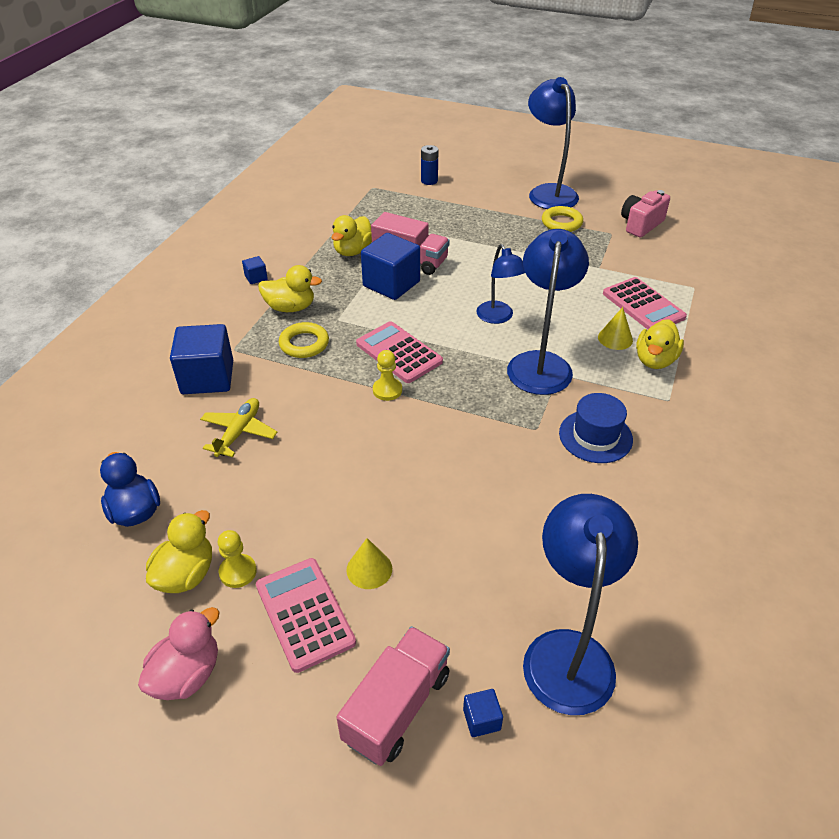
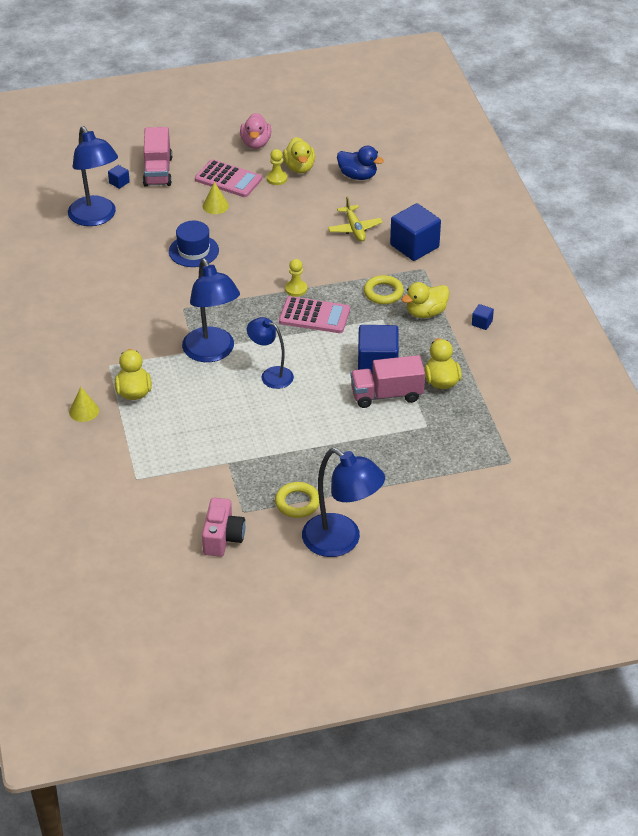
camera: 145 degrees right, 0 degrees up
(429, 181) = (469, 498): blue battery -> none
(595, 436) = (143, 320): blue hat -> blue hat (193, 251)
(615, 338) = (172, 397): yellow cone -> yellow cone (84, 411)
(643, 305) = (168, 439): pink calculator -> none

